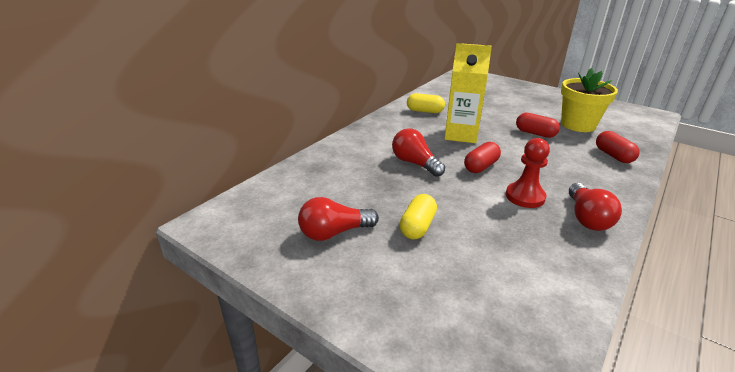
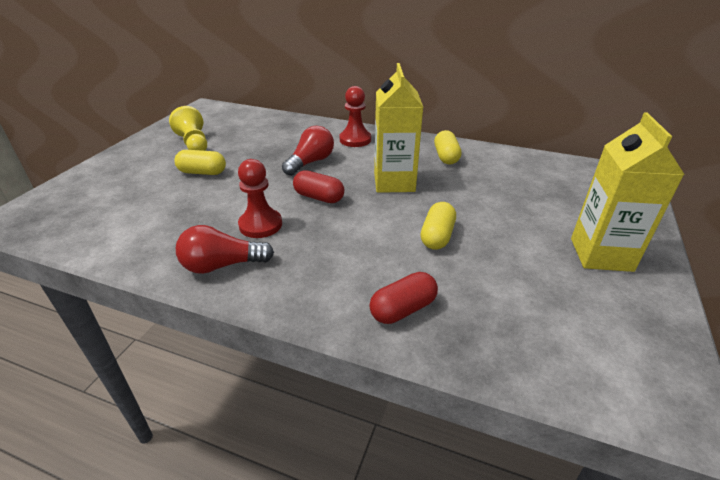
camera: 75 degrees right, 5 degrees up
(334, 233) = (194, 143): red light bulb -> yellow pawn
(376, 138) = (355, 140): none -> red pawn
(535, 133) = (437, 236): red capsule -> yellow capsule
(548, 99) = (601, 254): none -> yellow carton
(578, 125) = (506, 281): yellow flower pot -> none

